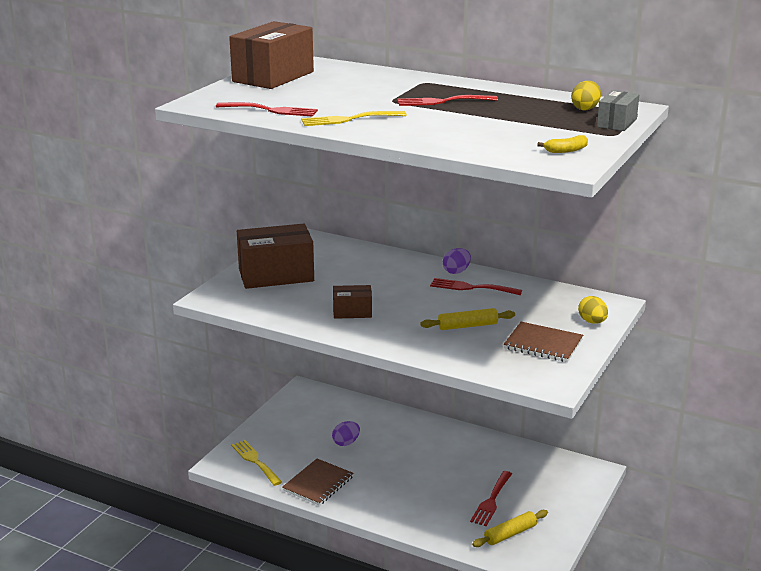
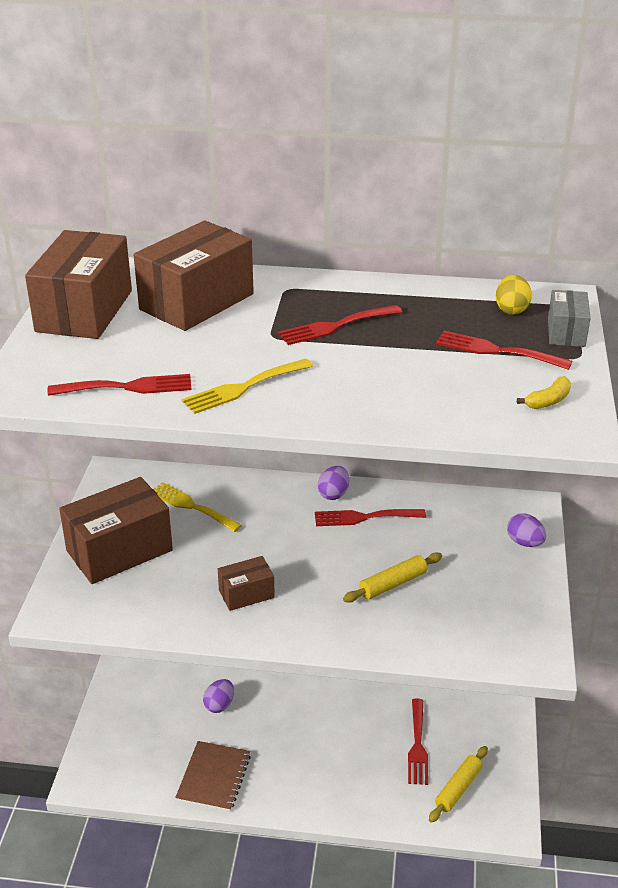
camera: 20 degrees left, 10 degrees up
(255, 461) = (123, 763): yellow fork -> yellow fork (191, 506)
(354, 81) = (196, 302): none -> brown box
(543, 344) = (491, 593): brown notebook -> none
(551, 125) = (496, 351): none -> red fork
(592, 322) = (524, 542): yellow egg -> purple egg

